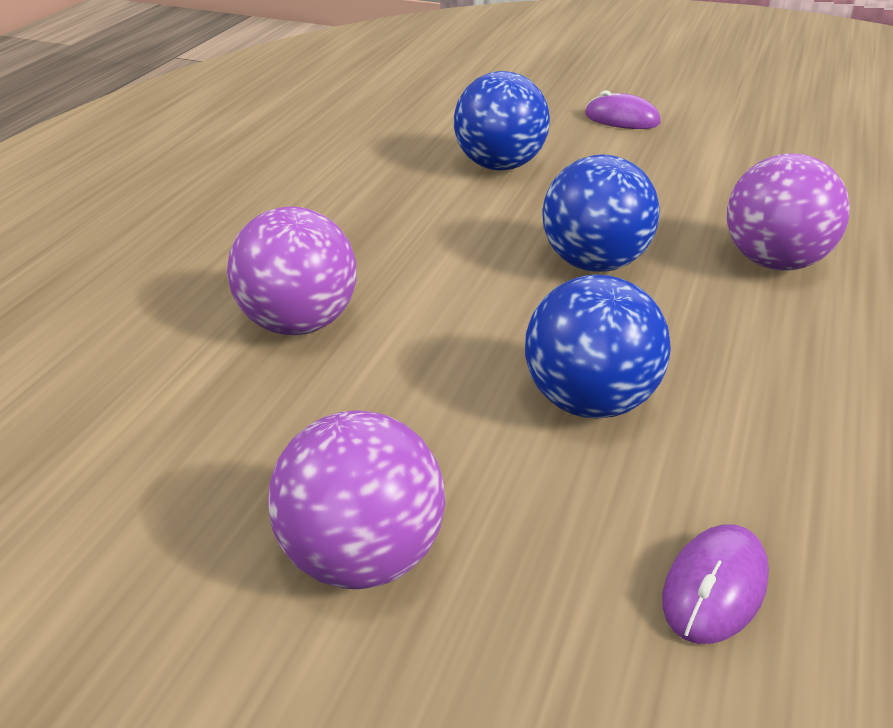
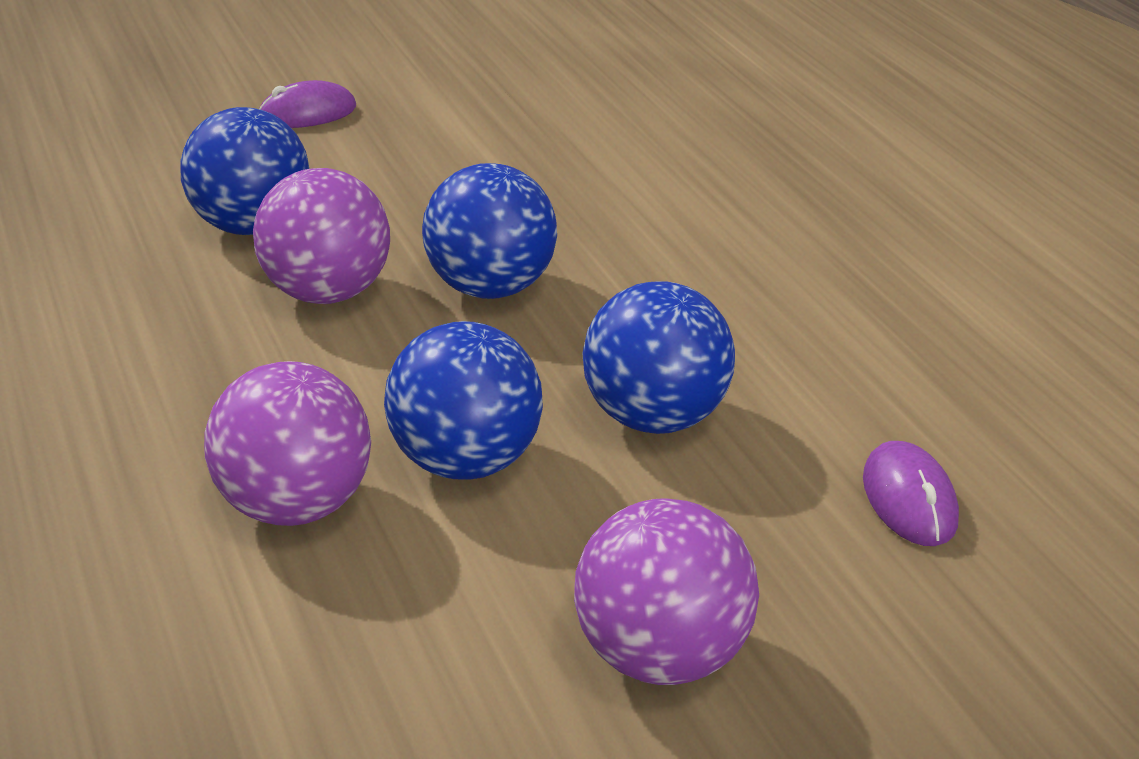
camera: 45 degrees left, 0 degrees up
(425, 356) = (467, 460): none -> blue ball
(774, 262) = (634, 209): purple ball -> purple ball (328, 292)

